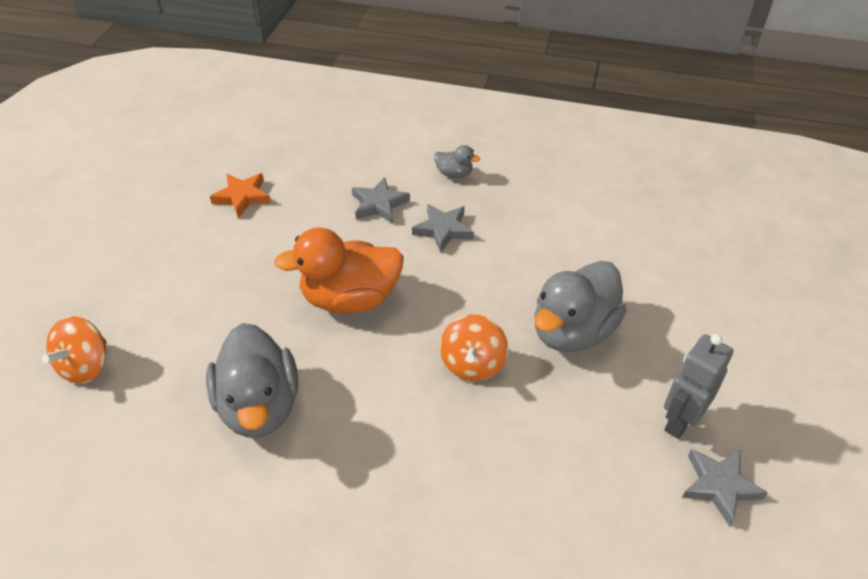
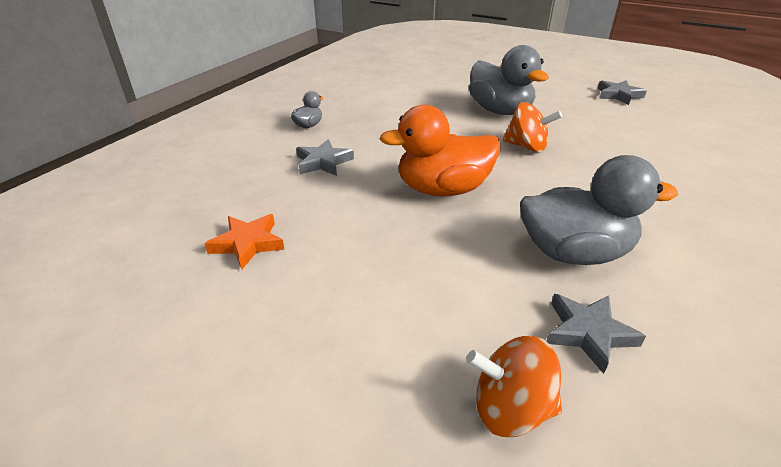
camera: 75 degrees left, 10 degrees down
(86, 366) = (510, 409): orange spinning top -> orange spinning top turned 150 degrees clockwise
(350, 298) = (443, 189): orange duck -> orange duck turned 75 degrees clockwise
(443, 230) = (376, 138): grey star -> grey star (588, 333)
(679, 421) = (574, 96): grey robot -> none

